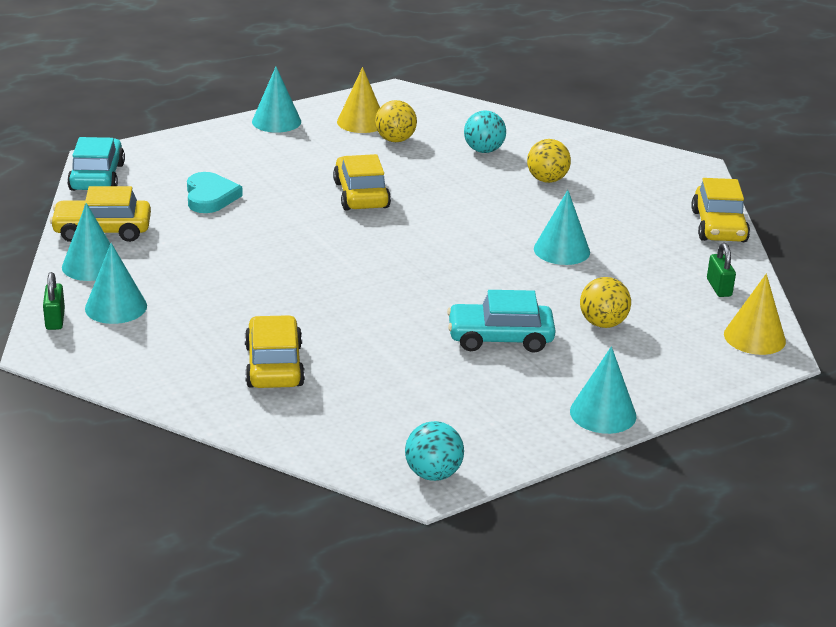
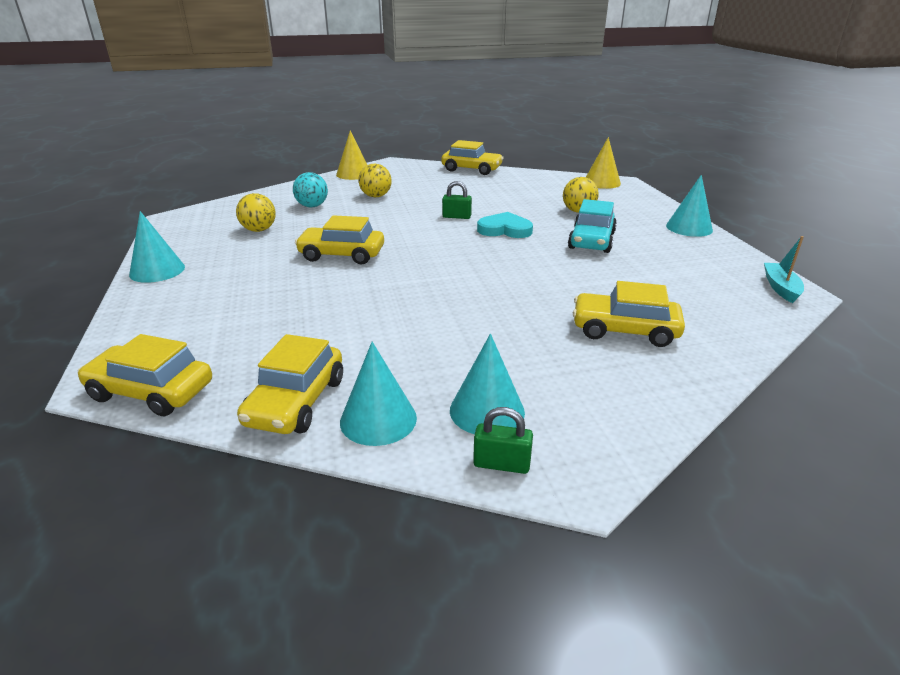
camera: 70 degrees left, 0 degrees up
(97, 177) = (151, 391): turquoise car -> yellow car
(210, 197) = (278, 323): turquoise heart -> turquoise heart (505, 230)
(361, 122) = (209, 237): yellow cone -> yellow cone (354, 174)
(433, 474) = (780, 288): turquoise ball -> turquoise boat
(561, 250) = (477, 207): turquoise cone -> none
(719, 287) = (543, 180): green padlock -> green padlock (456, 217)

